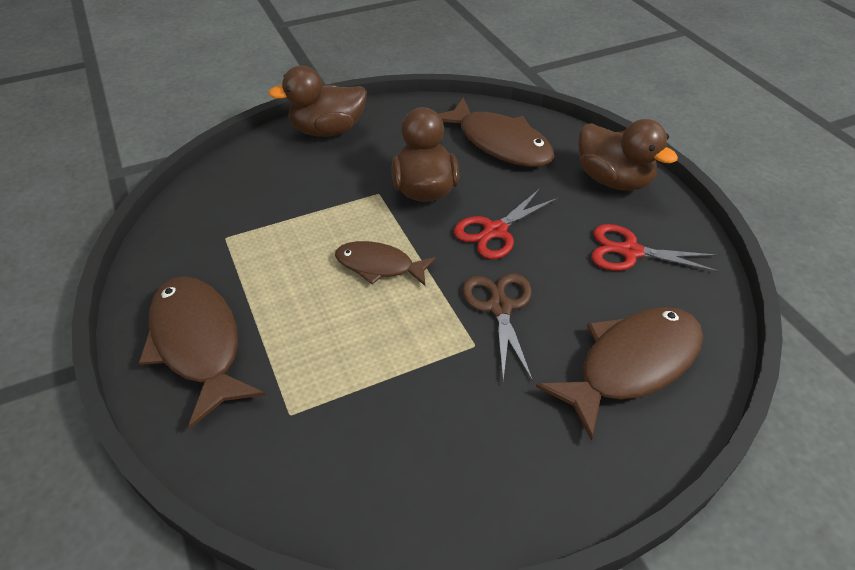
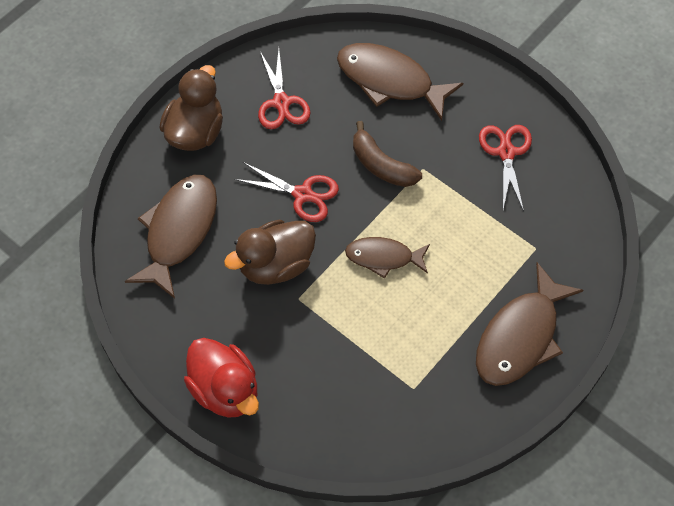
camera: 115 degrees left, 15 degrees up
(327, 130) = (225, 390): brown duck -> red duck
(379, 266) = (383, 257): brown fish -> brown fish turned 105 degrees clockwise
(452, 450) = (506, 152): none -> red scissors
(500, 307) = (381, 165): brown scissors -> brown banana

